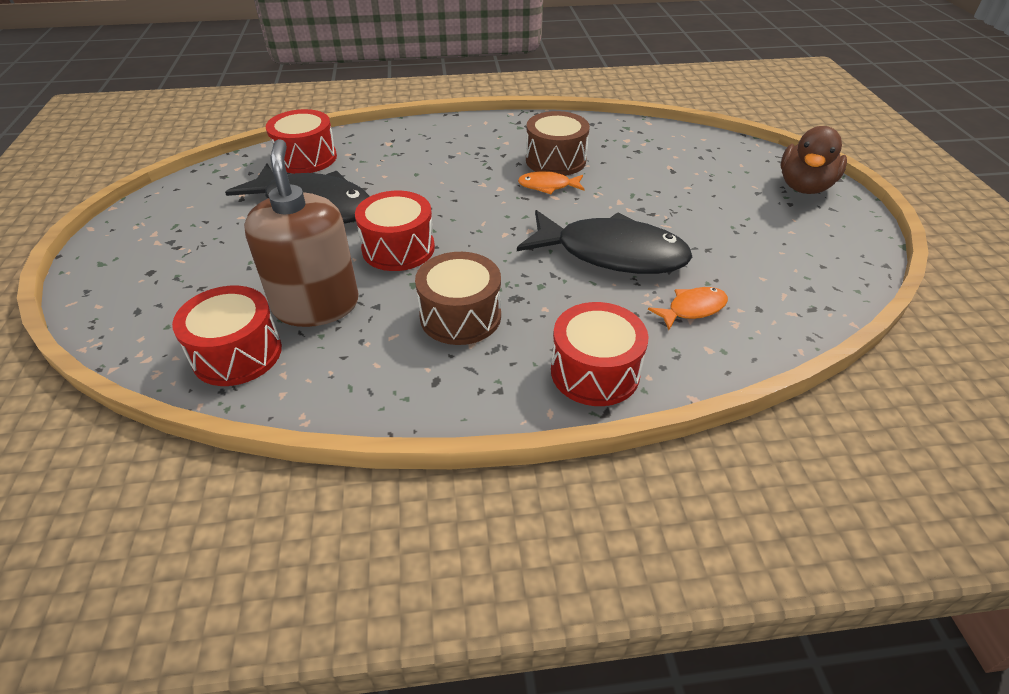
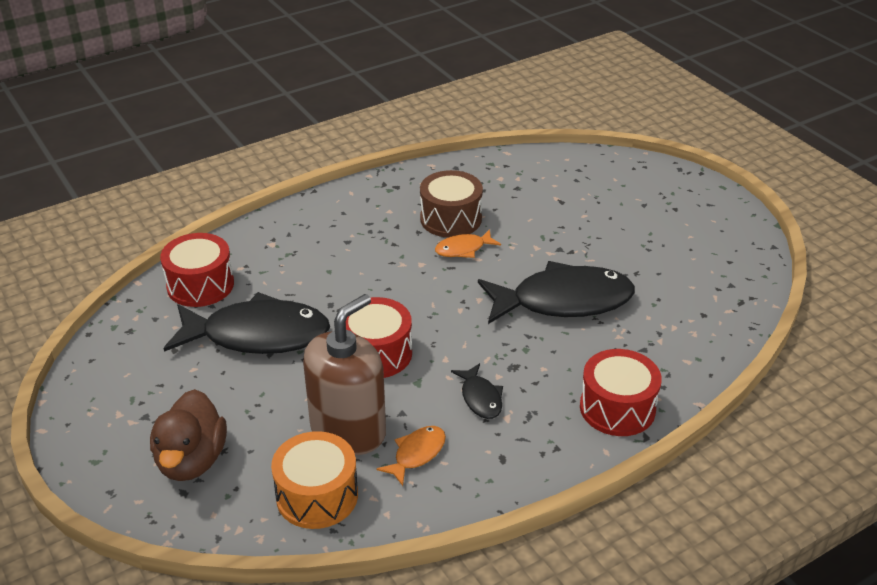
camera: 25 degrees left, 5 degrees down
(237, 353) = (317, 495): red drum -> orange drum
(316, 305) = (348, 430): brown soap dispenser -> brown soap dispenser turned 75 degrees clockwise
(460, 316) = (480, 398): brown drum -> black fish
(692, 309) = (656, 331): orange fish -> orange fish (417, 454)
(804, 187) = (677, 188): brown duck -> brown duck (191, 460)

